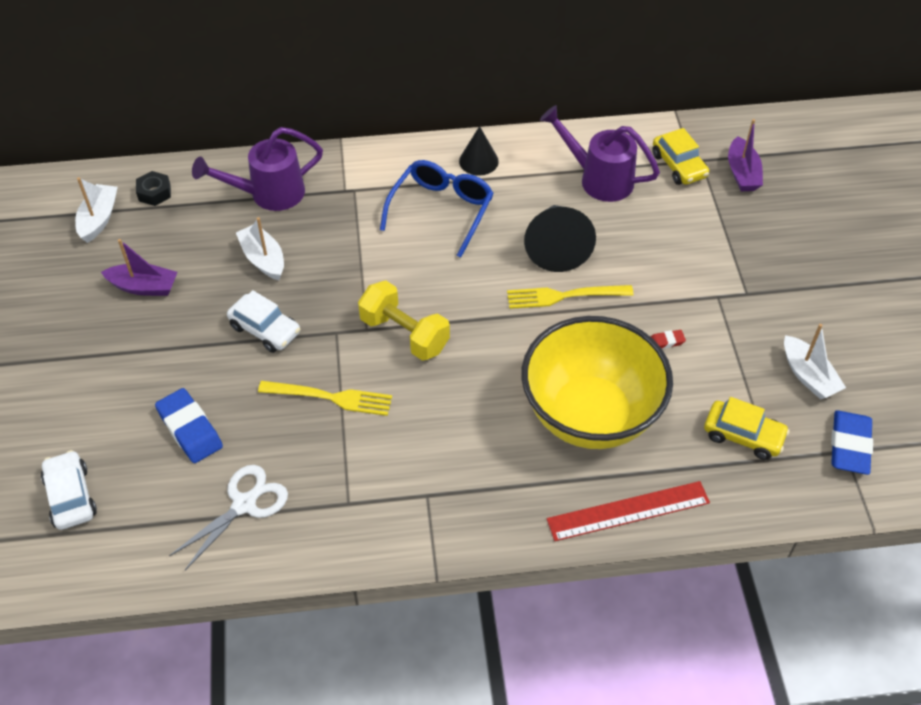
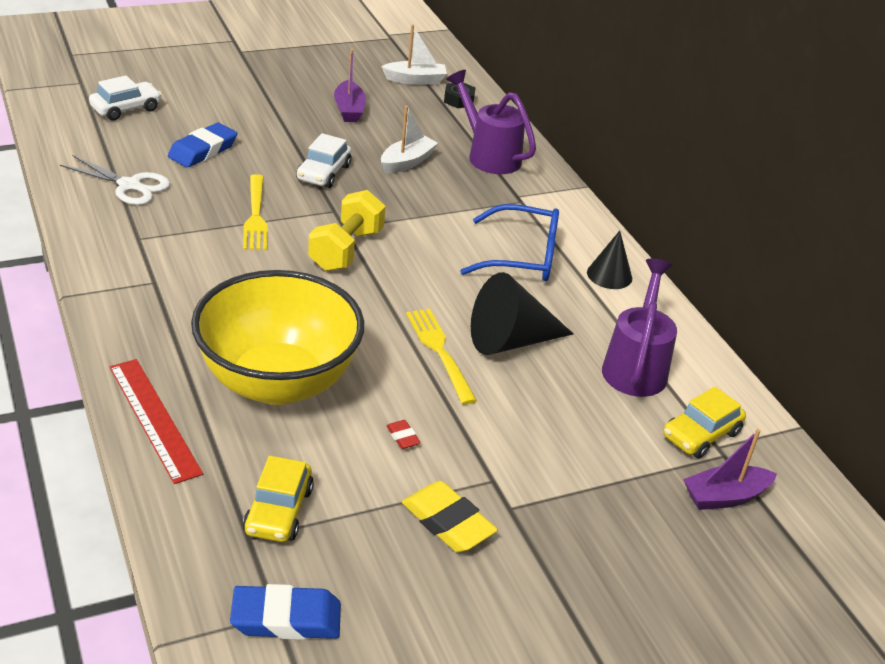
camera: 70 degrees right, 15 degrees down
(760, 333) = (447, 522): none -> yellow eraser
(808, 376) = (391, 573): white boat -> none

